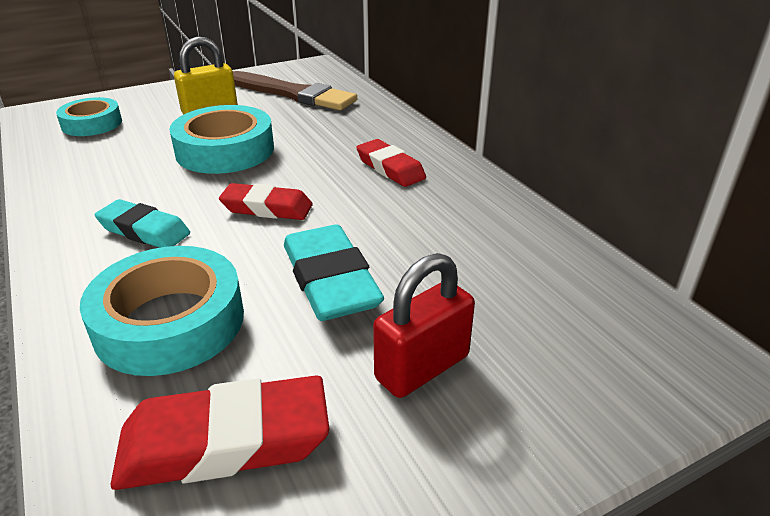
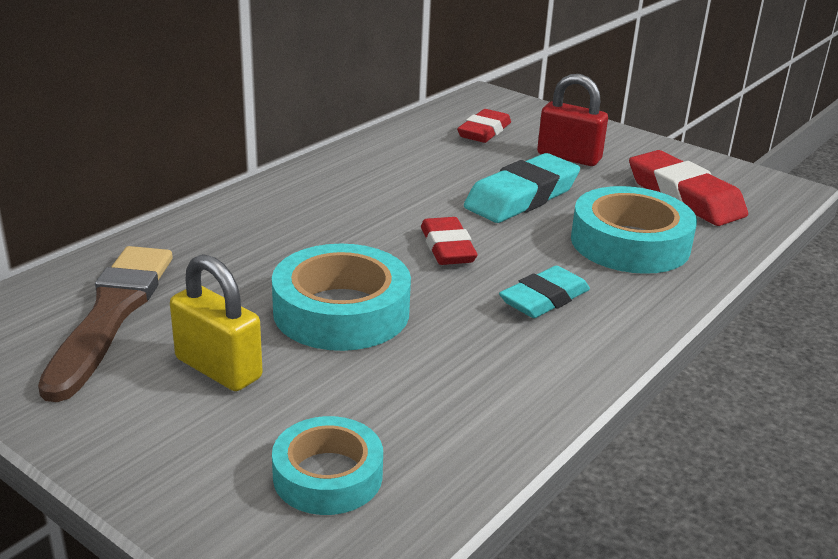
camera: 115 degrees left, 5 degrees down
(144, 230) = (544, 299): turquoise eraser -> turquoise eraser turned 45 degrees clockwise
(390, 168) = (318, 204): red eraser -> red eraser (484, 132)

